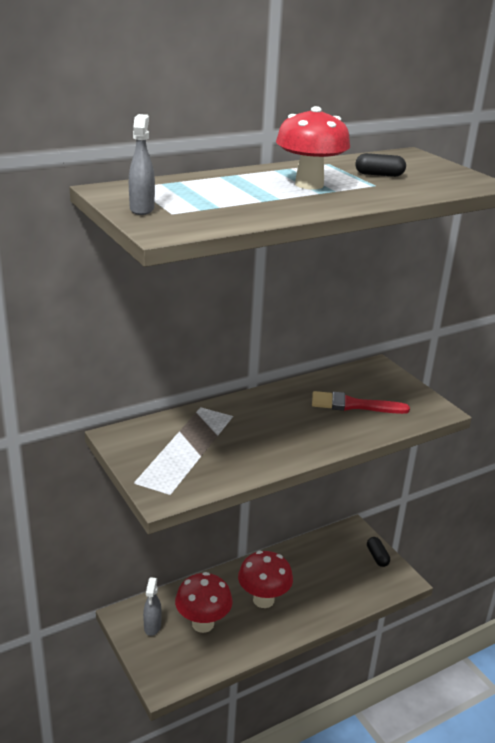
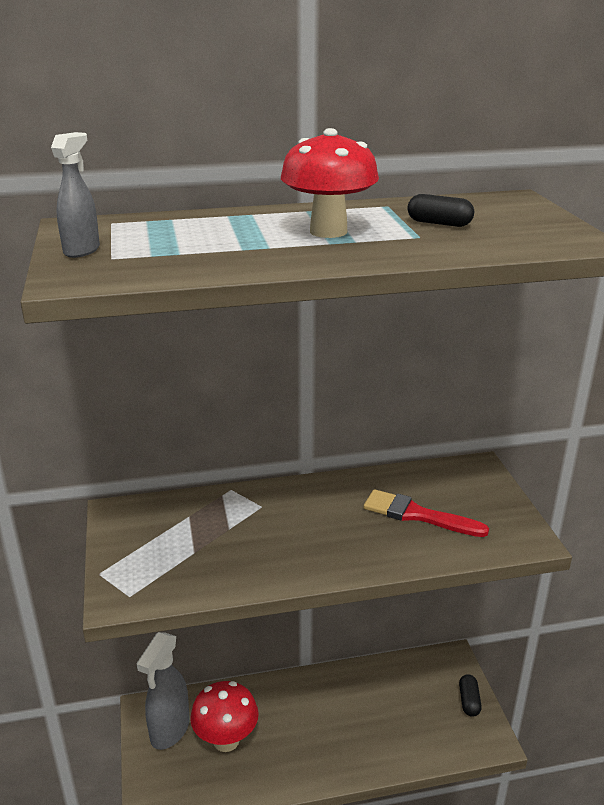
camera: 20 degrees right, 0 degrees up
(152, 627) = (169, 731): grey spray bottle -> grey spray bottle, size x1.73
(263, 600) = (307, 726): red mushroom -> none

